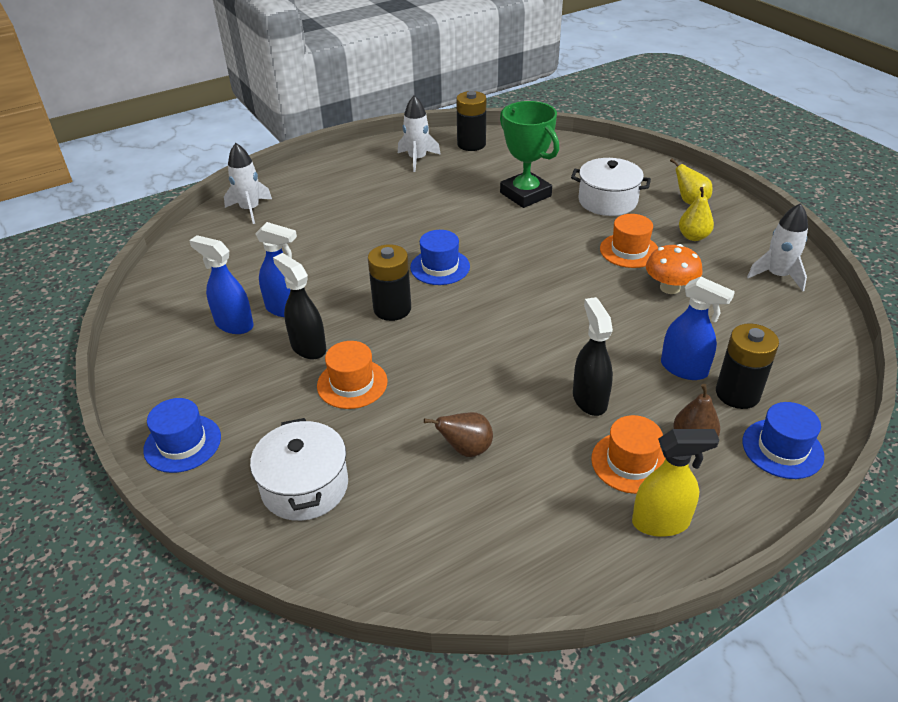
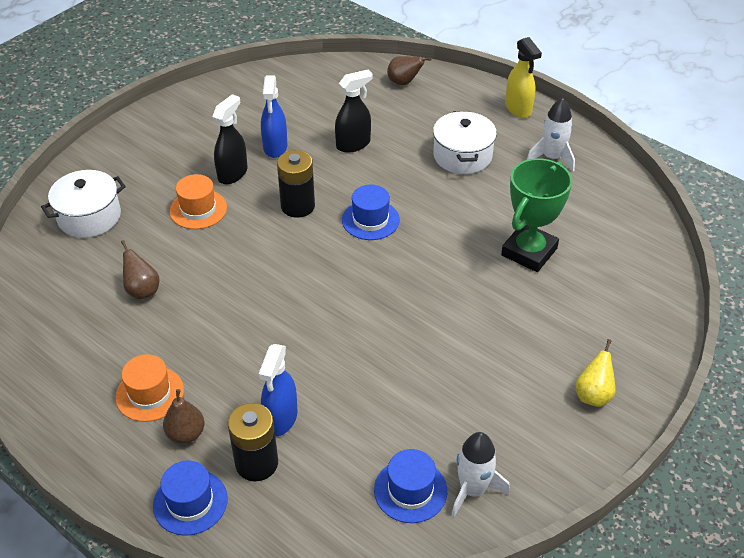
camera: 70 degrees right, 5 degrees up
(182, 443) = (116, 147): blue hat -> blue hat (410, 490)
(234, 324) = (246, 127): blue spray bottle -> none
(250, 209) = (404, 82): white rocket -> brown pear
(471, 144) = (609, 189): black battery -> none
(589, 399) = (219, 355): black spray bottle -> black spray bottle (353, 144)
(607, 201) = (553, 320): white pot -> white pot (462, 156)
(629, 250) = (462, 352): orange hat -> none
(661, 522) = (88, 421): yellow spray bottle -> yellow spray bottle (518, 109)
(669, 288) = (408, 394): orange mushroom -> none
(693, 236) = (517, 405): yellow pear -> none

